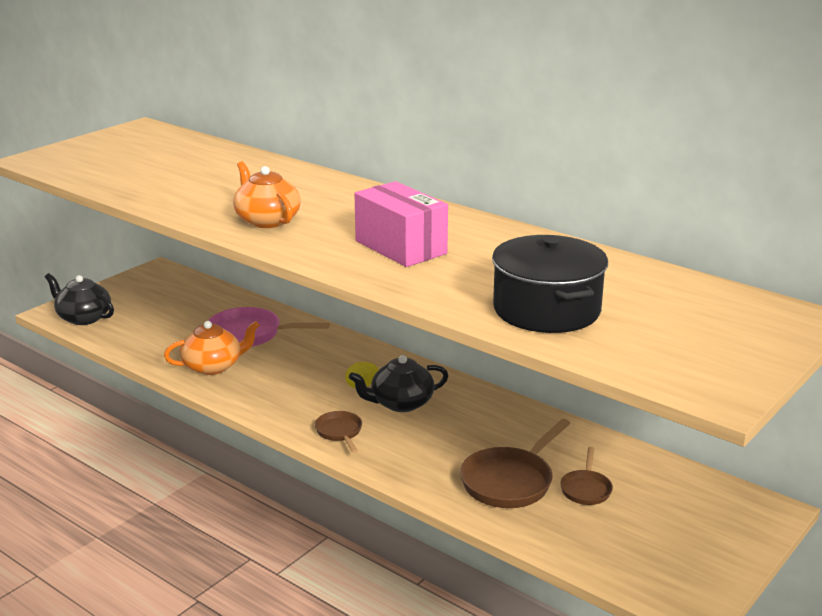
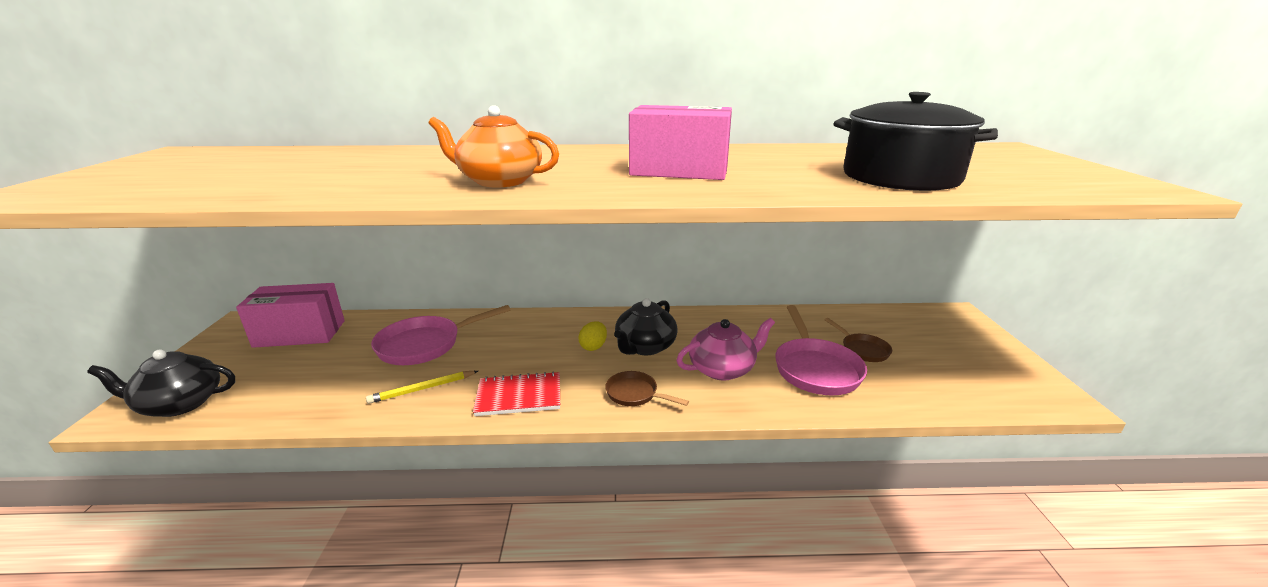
camera: 40 degrees left, 0 degrees up
(184, 292) = (300, 333): none -> pink box
(213, 366) = (422, 389): orange teapot -> yellow pencil
(264, 398) = (519, 396): none -> red notebook
(433, 446) = (722, 369): none -> pink teapot
(510, 481) = (815, 369): brown pan -> pink pan

